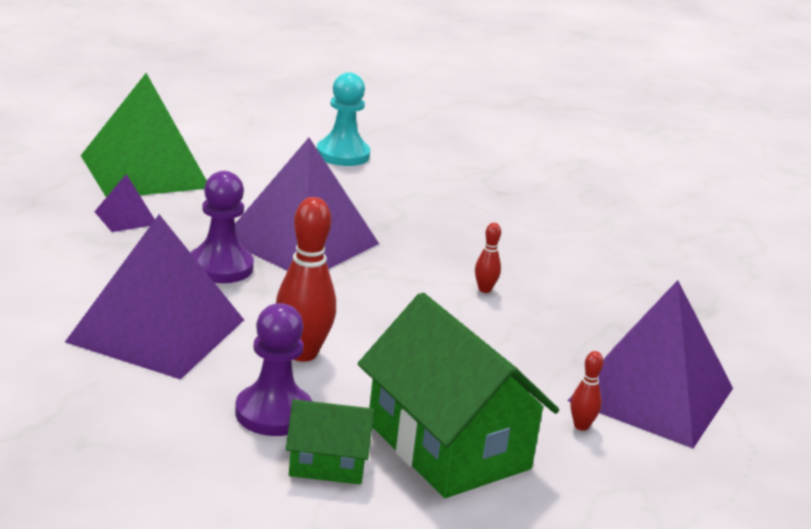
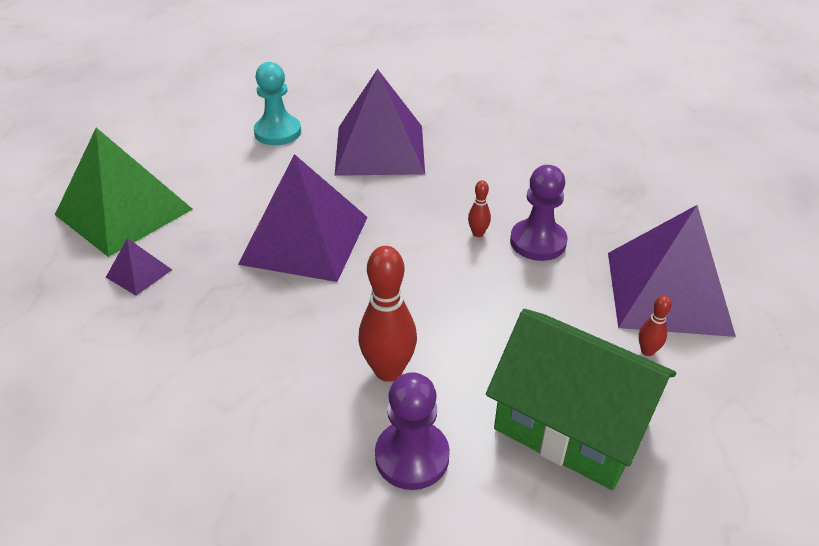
camera: 20 degrees left, 15 degrees up
(156, 330) = (248, 401): purple pyramid -> purple pyramid (380, 149)
(220, 267) = (257, 298): purple pawn -> purple pawn (538, 242)
(327, 463) = (495, 497): green house -> none

